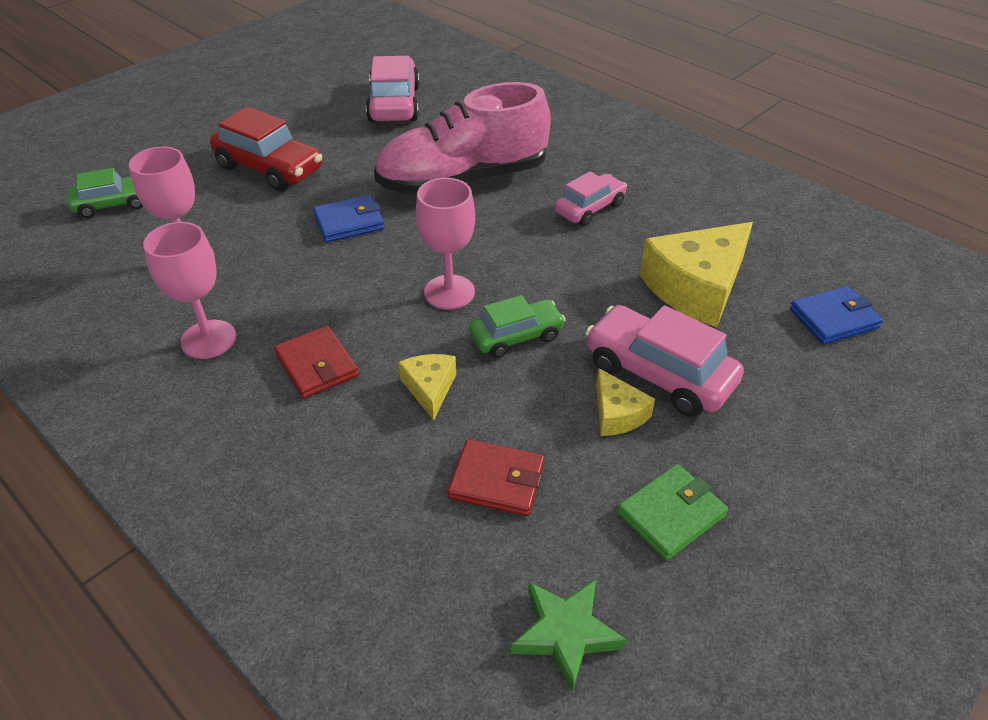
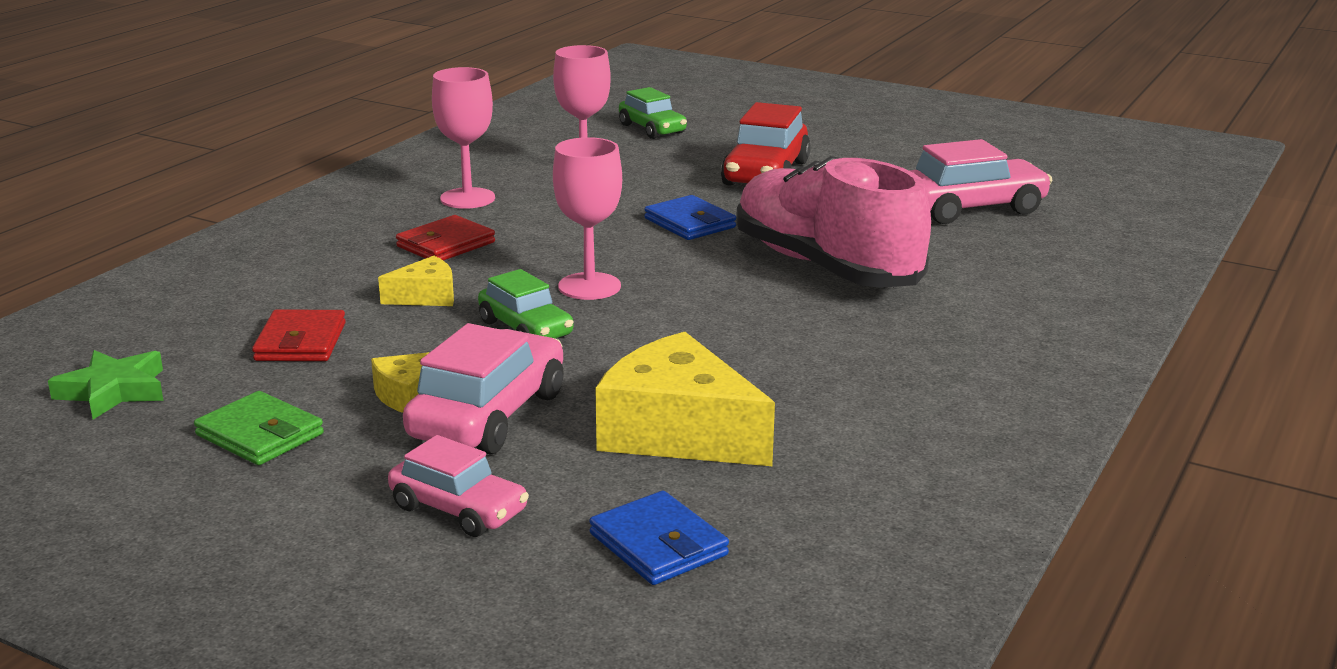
camera: 75 degrees right, 20 degrees down
(590, 208) = (820, 348): pink car -> pink car (458, 509)

